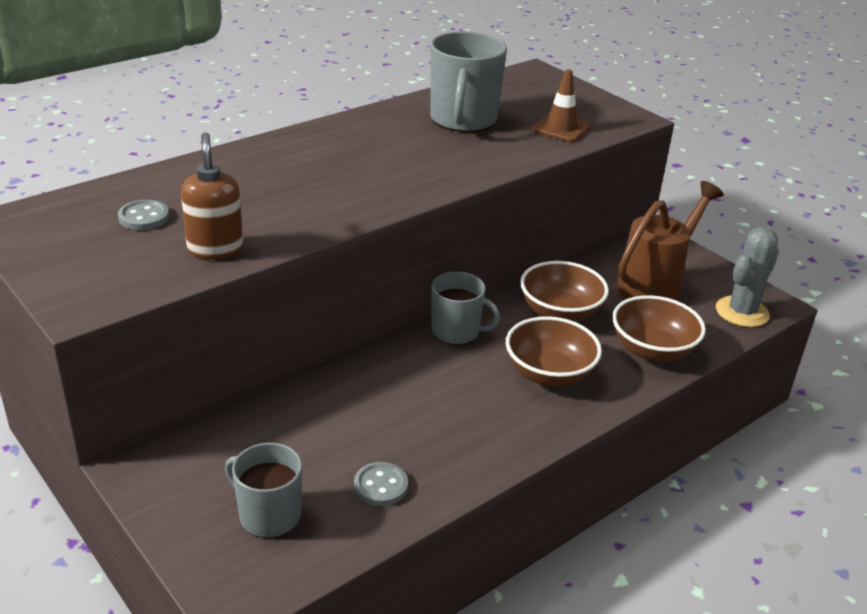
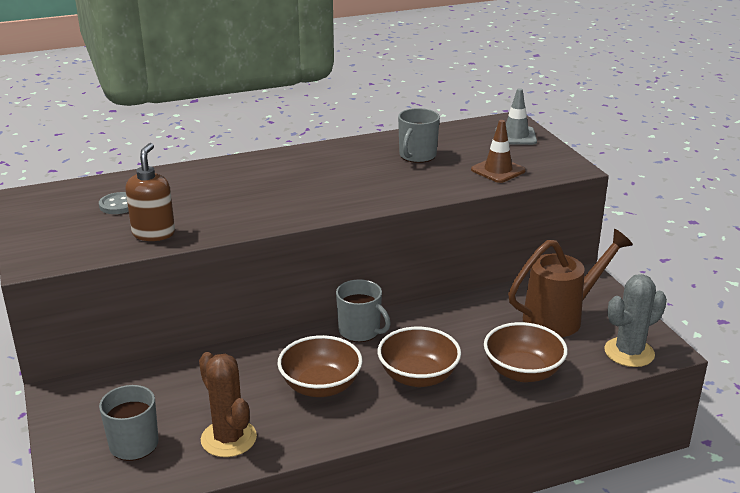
camera: 20 degrees right, 5 degrees down
(380, 486) = (228, 438): grey button -> brown cactus
(463, 120) = (417, 156): grey mug -> grey mug, size x0.64
(552, 88) = (515, 136): none -> grey traffic cone
(560, 313) = (458, 329): brown bowl -> brown bowl (320, 386)

